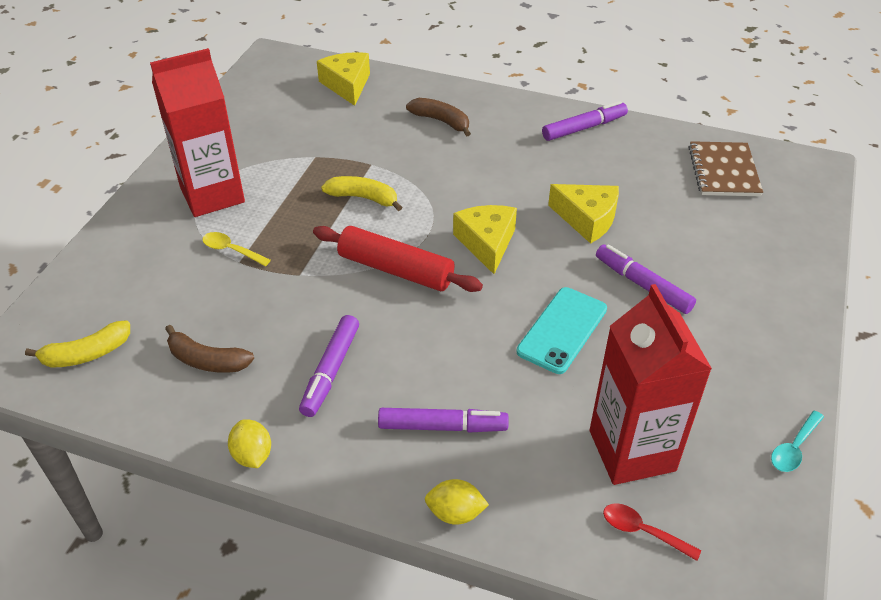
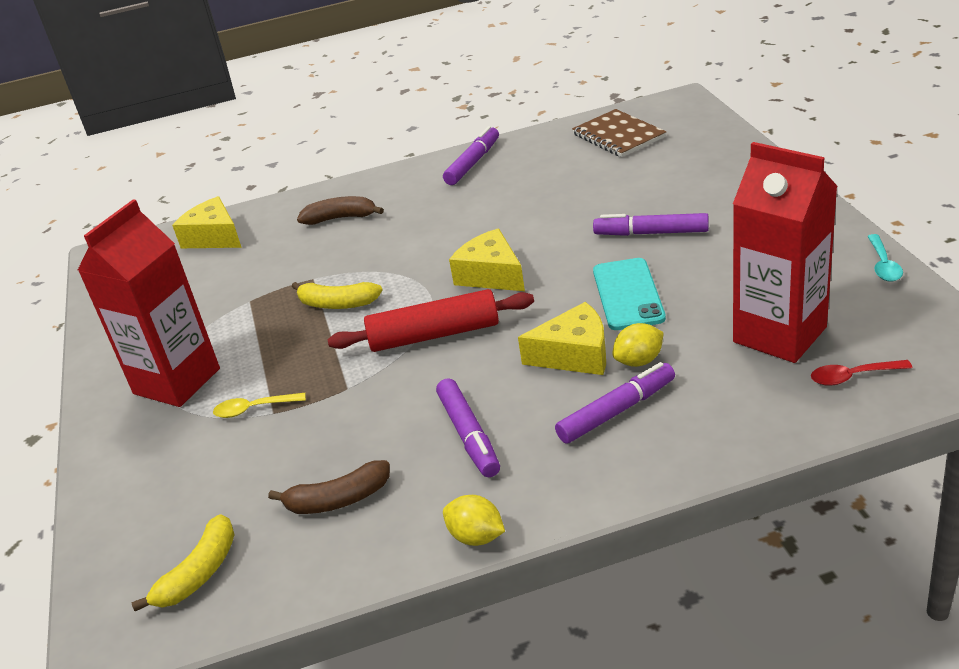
camera: 30 degrees left, 10 degrees down
(363, 198) = (337, 304): yellow banana -> yellow banana turned 150 degrees counterclockwise
(455, 513) = (703, 458): yellow lemon -> yellow lemon (639, 361)
(587, 219) = (553, 217): yellow cheese -> yellow cheese (574, 354)

